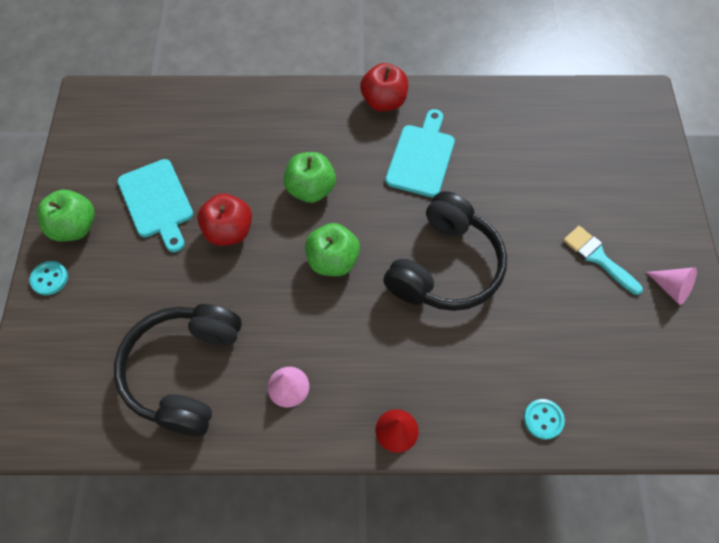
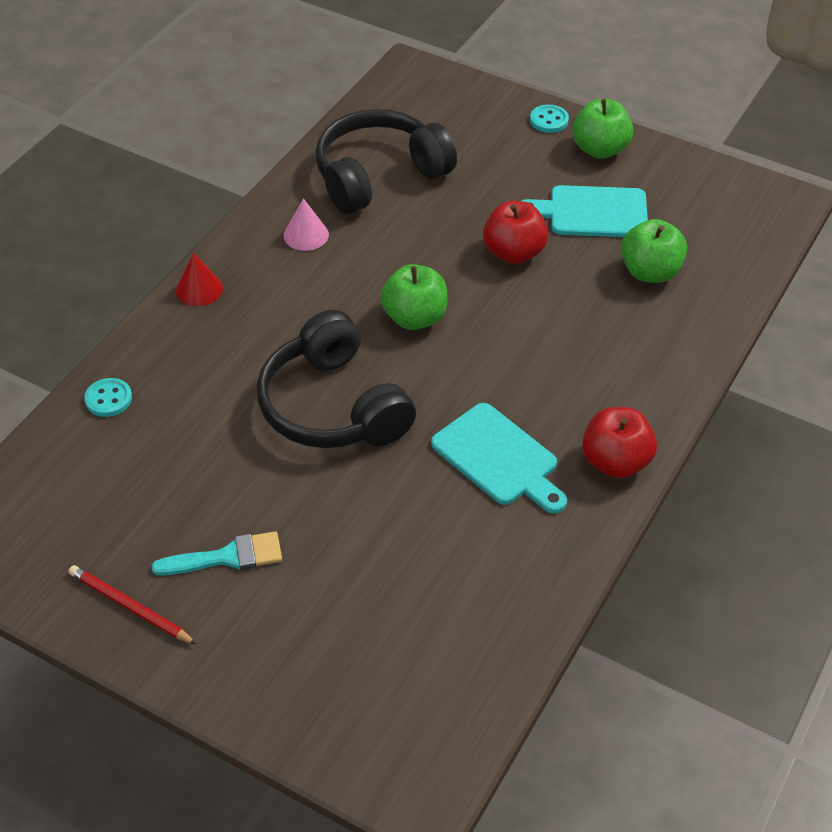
camera: 120 degrees right, 15 degrees down
(184, 371) = (379, 176): black headphones -> black headphones turned 75 degrees counterclockwise
(311, 189) = (523, 336): green apple -> green apple (650, 272)
(671, 288) = (130, 607): pink cone -> red pencil

